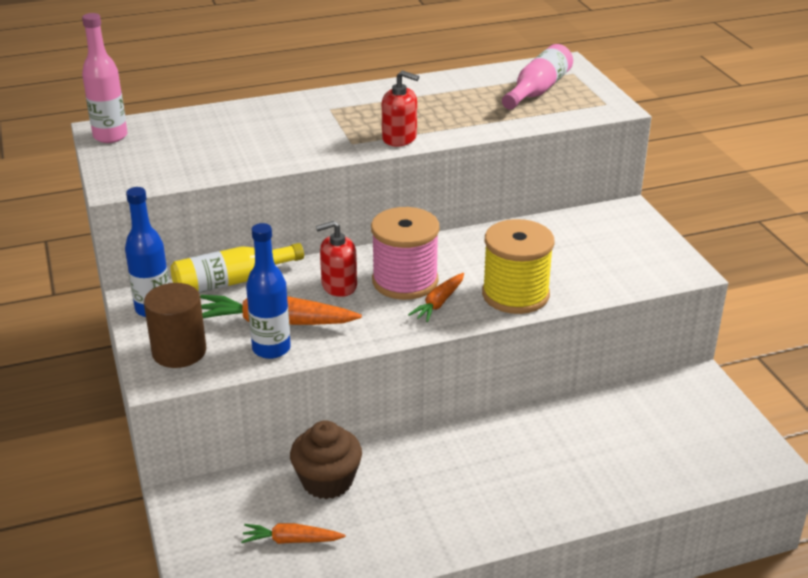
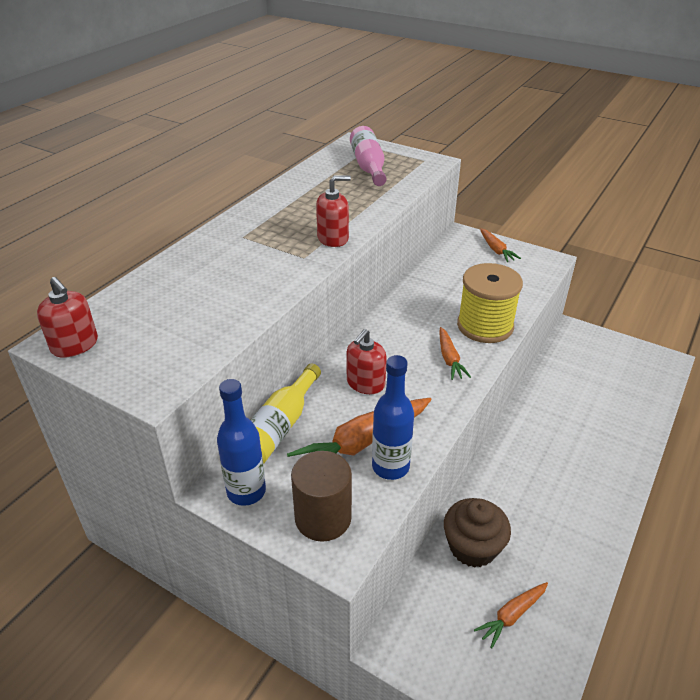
camera: 40 degrees left, 5 degrees up
(110, 136) = (75, 345): pink bottle -> red soap dispenser
(405, 281) = (405, 354): pink spool -> none
(642, 238) = (496, 250): none -> orange carrot

